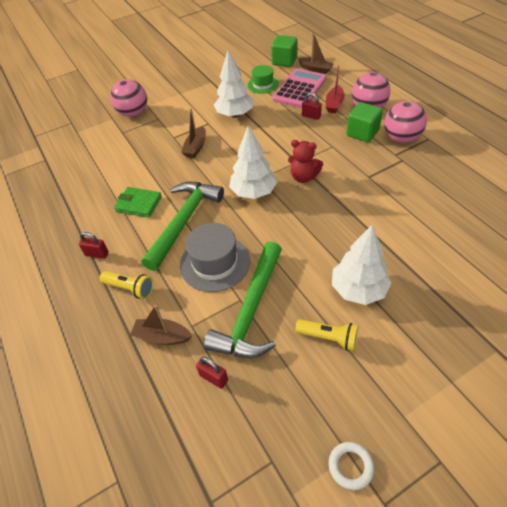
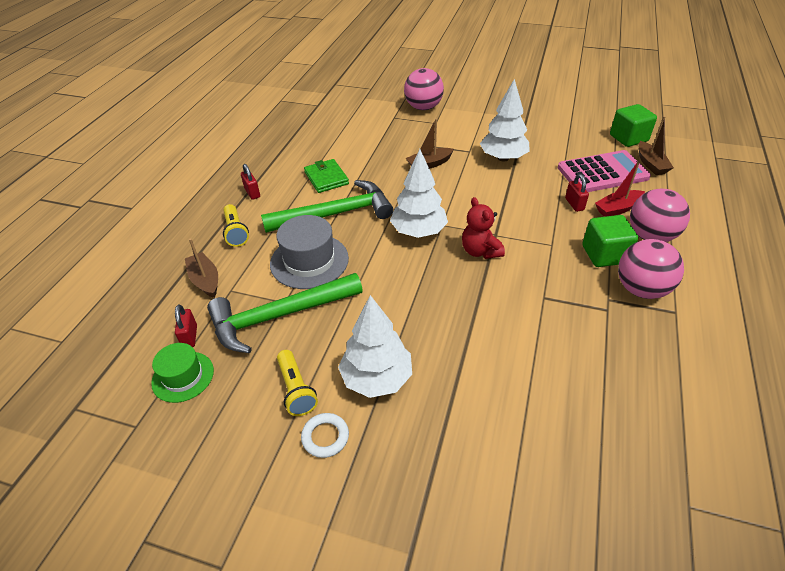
camera: 45 degrees right, 5 degrees down
(263, 85) = (571, 147): green hat -> green hat (183, 376)
(350, 466) = (166, 489): white ring -> white ring (325, 437)

